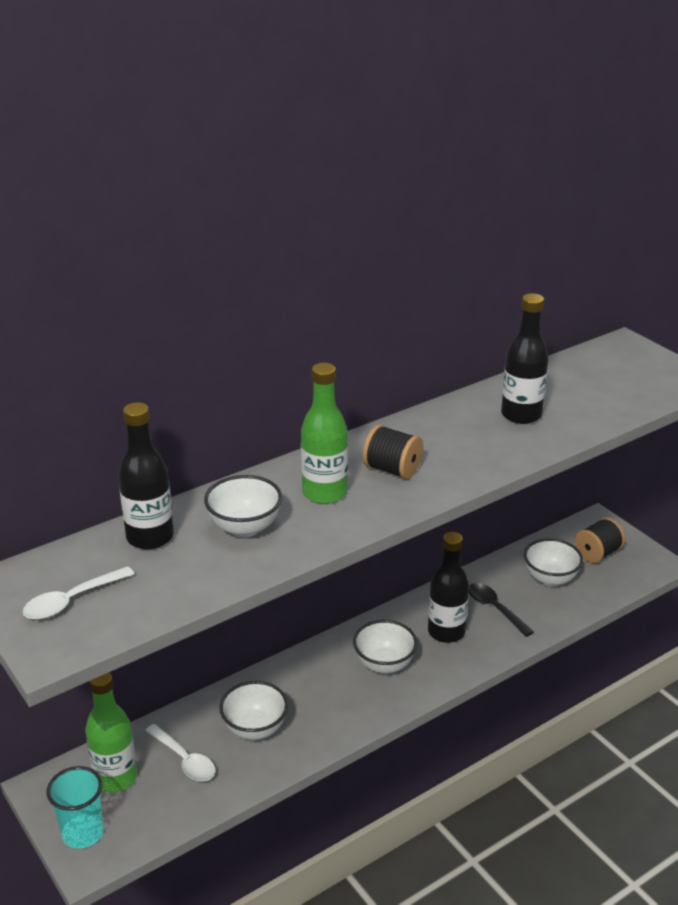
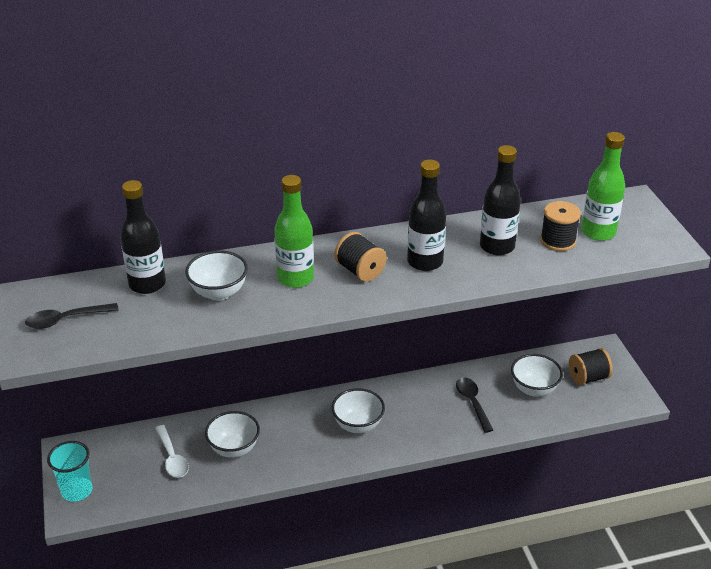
camera: 20 degrees right, 5 degrees up
(71, 601) = (65, 320): white spoon -> black spoon
(115, 778) = (118, 457): green bottle -> green bottle (598, 232)
(446, 632) = (421, 412): black bottle -> black bottle (425, 262)
(578, 397) = (558, 241): none -> black spool

